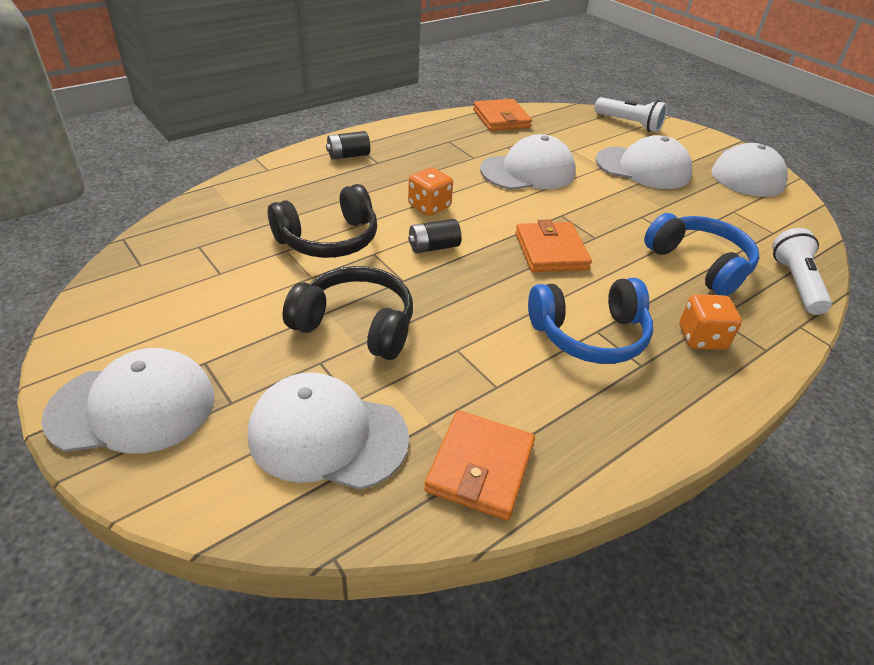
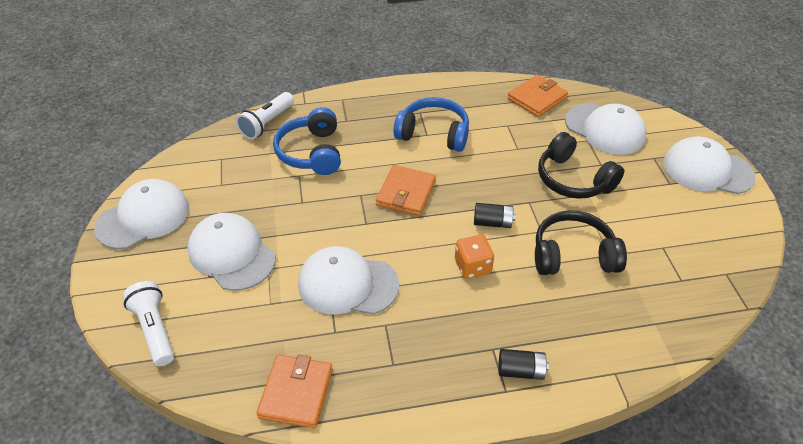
camera: 150 degrees left, 5 degrees up
(701, 338) = (370, 114): orange dice -> none

